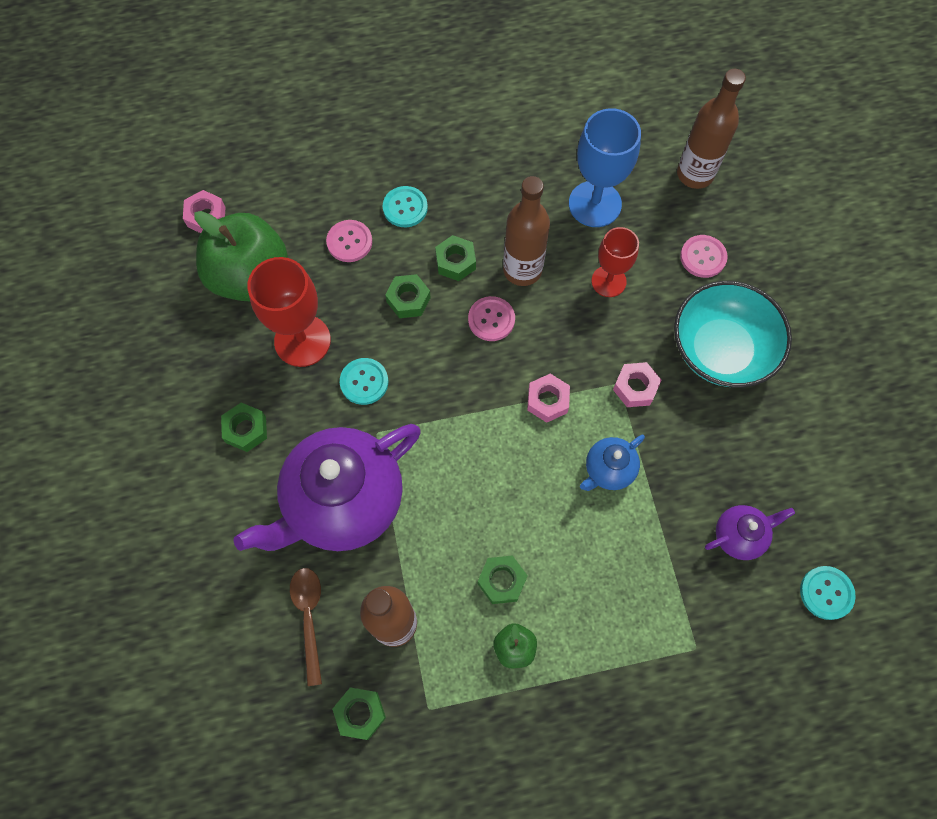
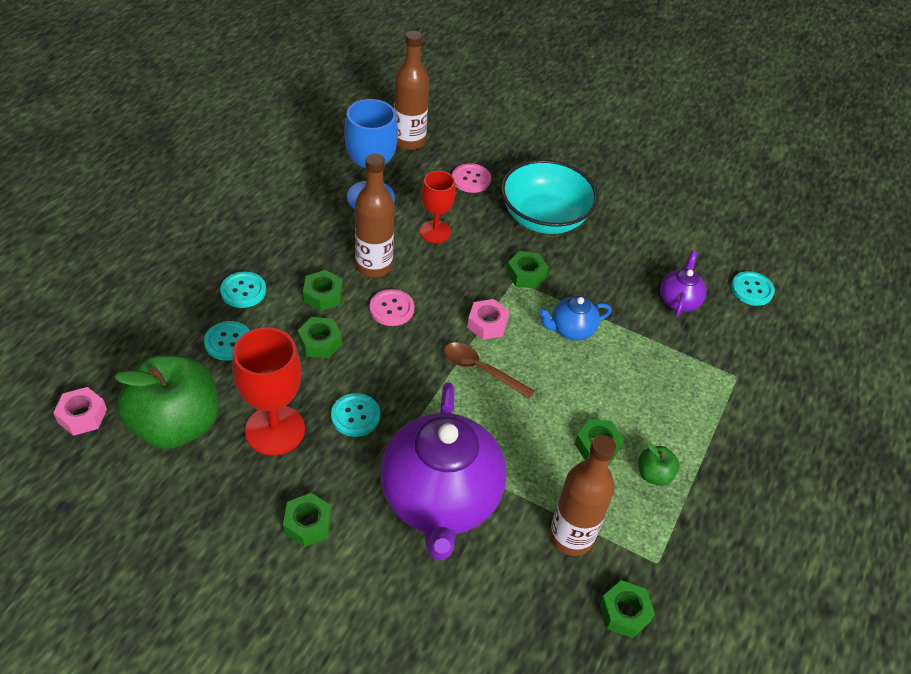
camera: 55 degrees left, 20 degrees down
(309, 617) = (514, 593): brown spoon -> brown spoon (480, 370)
(349, 242) = (228, 342): pink button -> turquoise button
(608, 470) = (571, 330): blue teapot -> blue teapot turned 75 degrees clockwise
(635, 387) = (526, 274): pink nut -> green nut

